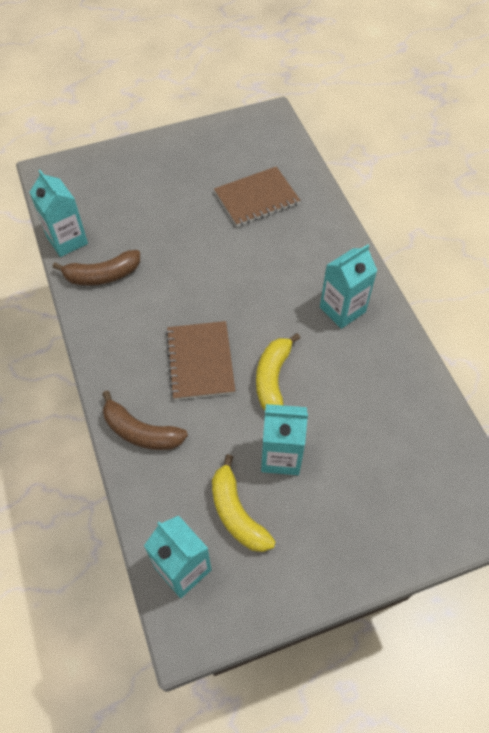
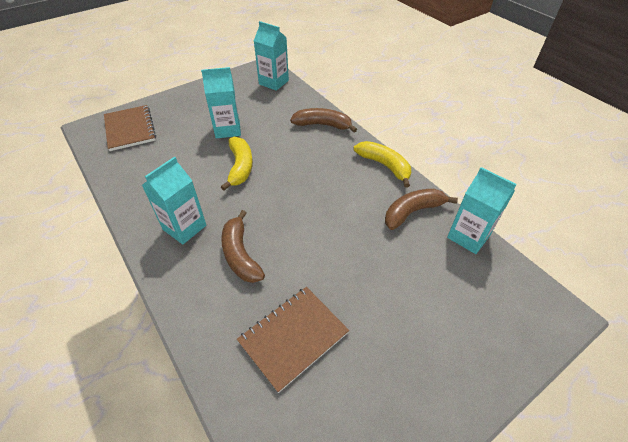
camera: 165 degrees right, 10 degrees down
(200, 361) = (298, 167): brown notebook -> brown notebook (130, 129)
(236, 513) = (250, 103): yellow banana -> yellow banana (384, 165)
(288, 269) = (240, 255): none -> brown banana

